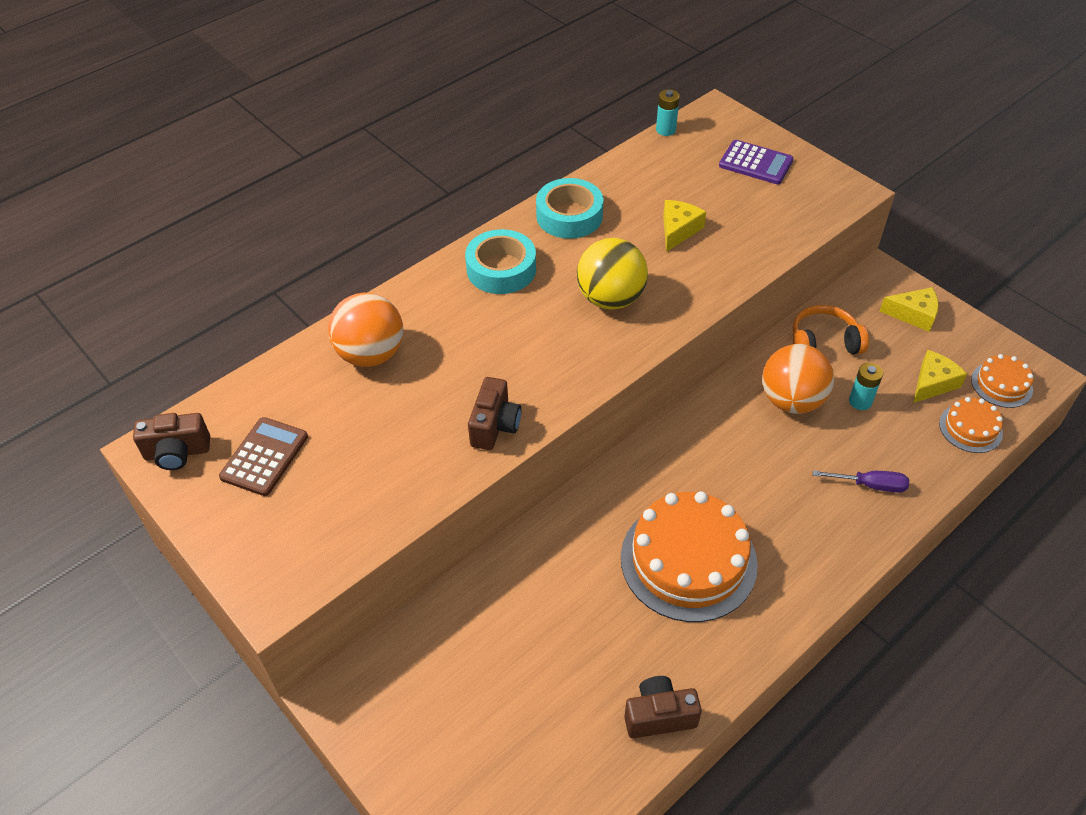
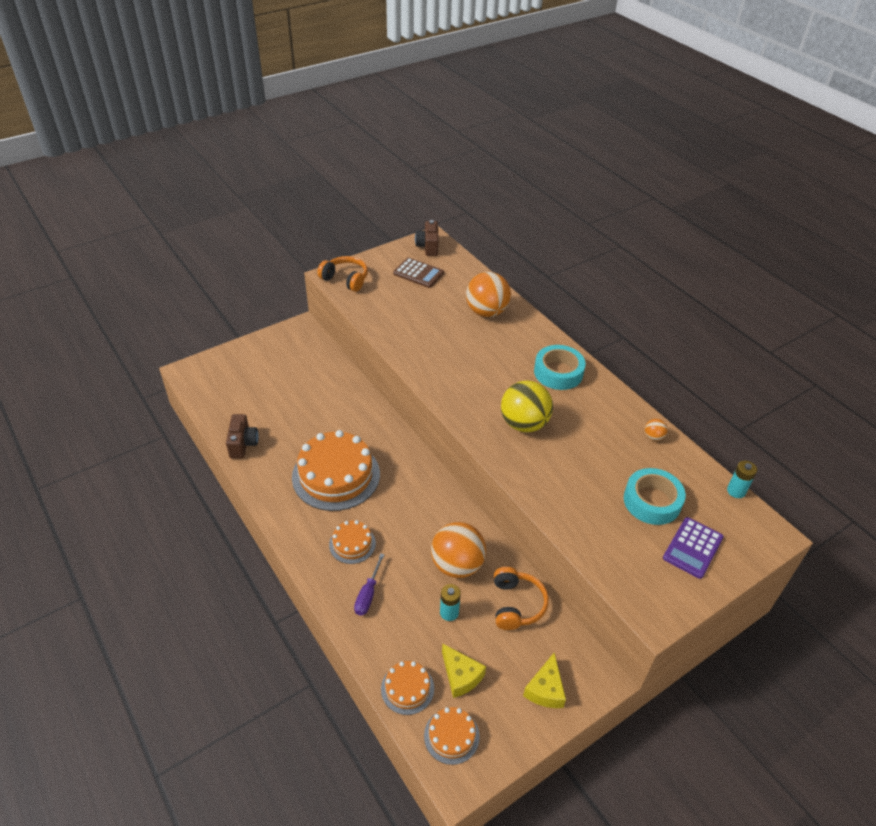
camera: 95 degrees right, 5 degrees down
(284, 571) = (345, 279): none -> orange headphones
(495, 426) = (420, 357): brown camera -> none
(569, 216) = (616, 413): turquoise tape -> turquoise tape (652, 501)
(601, 186) = (653, 437): none -> orange ball
(678, 230) = (598, 475): yellow cheese -> none
(801, 516) = (352, 544): none -> orange cake

